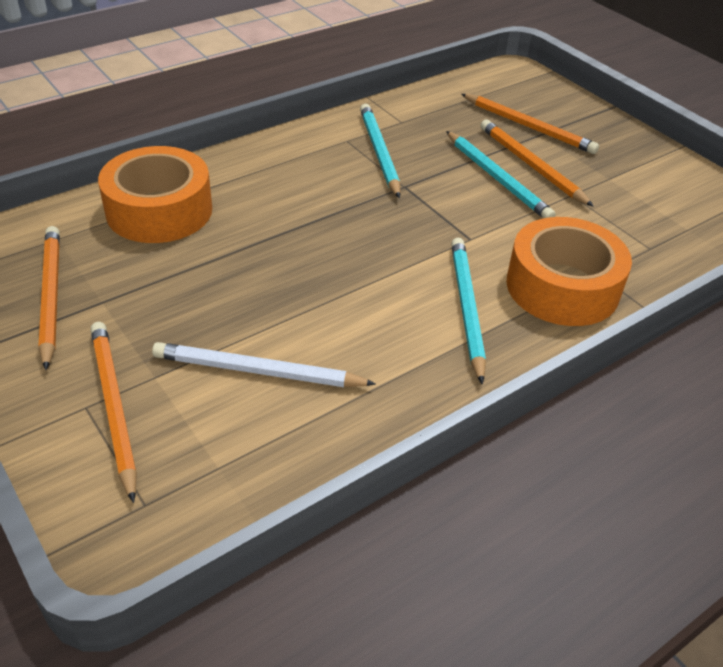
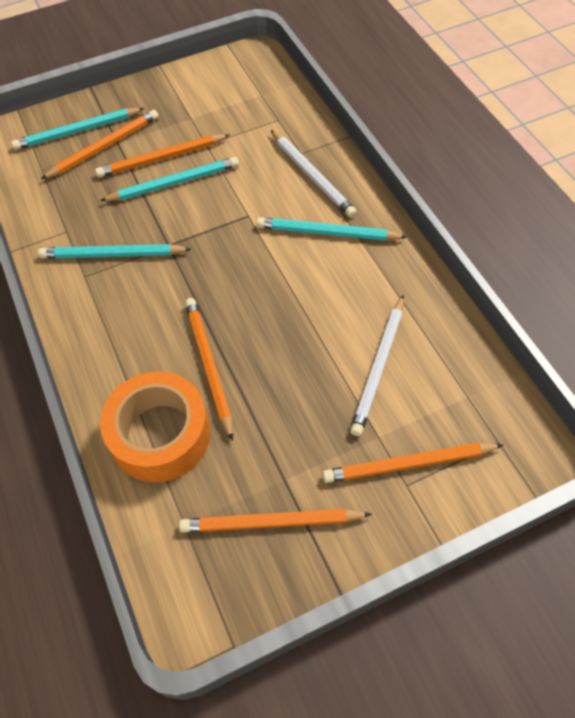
camera: 75 degrees left, 15 degrees up
(245, 232) = (209, 366): none -> orange pencil
(542, 108) = (77, 131): none -> turquoise pencil
(562, 287) = (312, 176): orange tape -> white pencil

